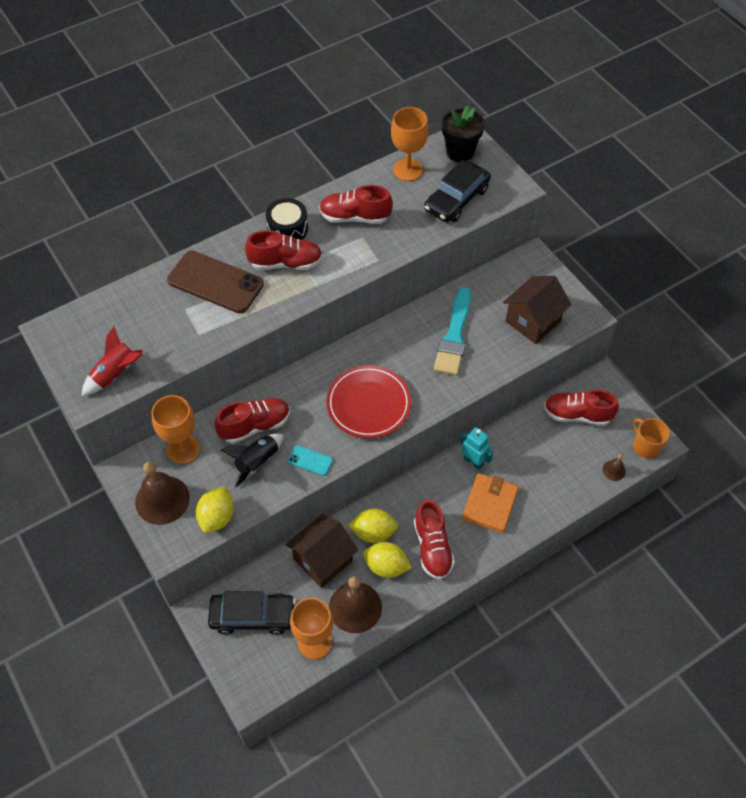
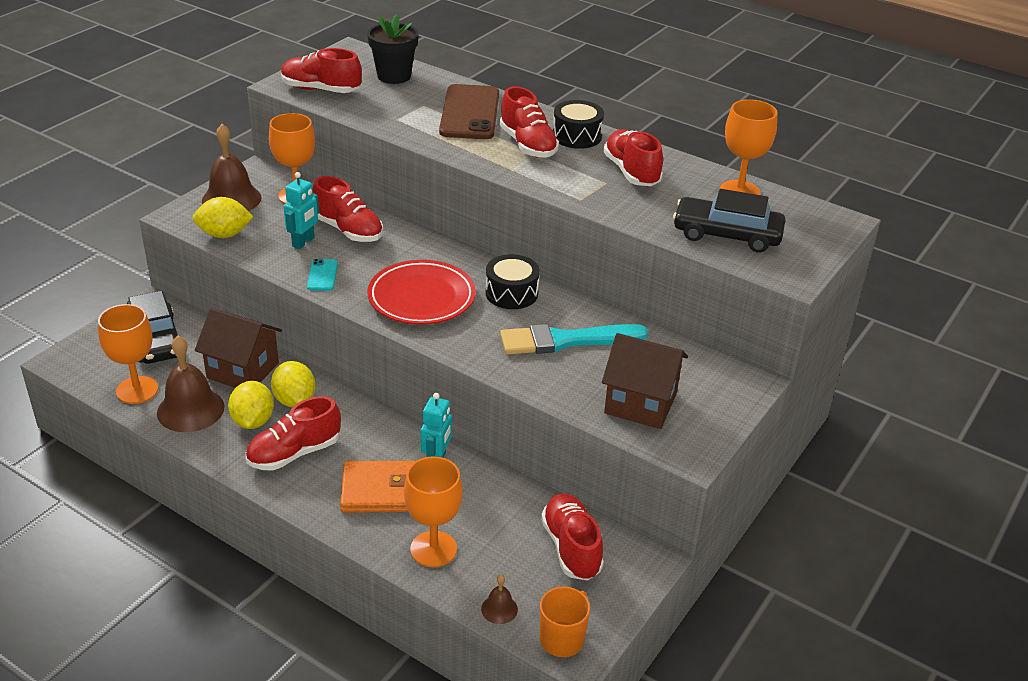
camera: 65 degrees right, 20 degrees down
(116, 374) = (321, 90): red rocket -> red shoe
(257, 462) = (303, 242): black rocket -> turquoise robot
(387, 347) = (511, 293): none -> black drum
(460, 152) = (808, 222): black flower pot -> black flower pot (394, 76)
(553, 489) = (433, 549): none -> orange goblet

